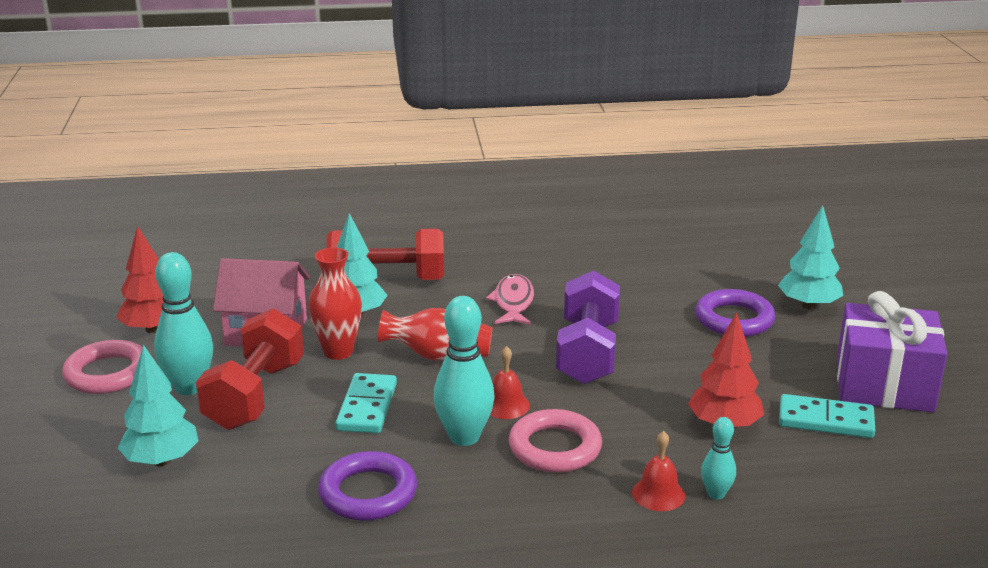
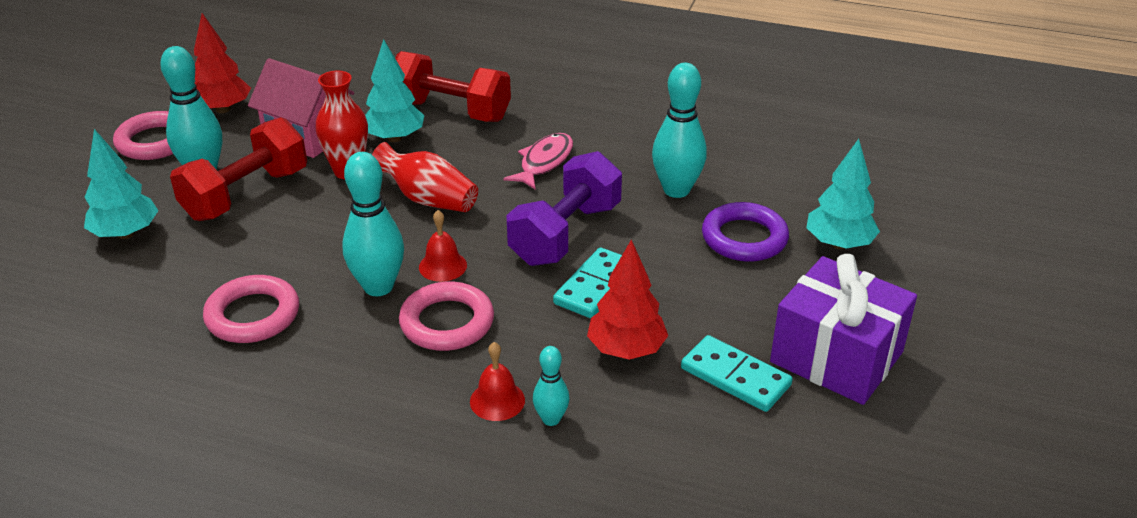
camera: 25 degrees right, 10 degrees up
(367, 407) = (324, 232): turquoise domino -> turquoise domino (595, 286)
(368, 493) = (253, 315): purple ring -> pink ring
(646, 297) = (676, 190): none -> turquoise bowling pin

